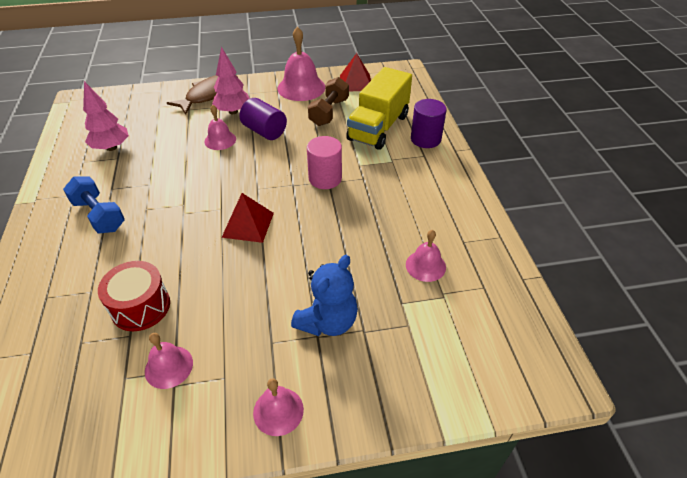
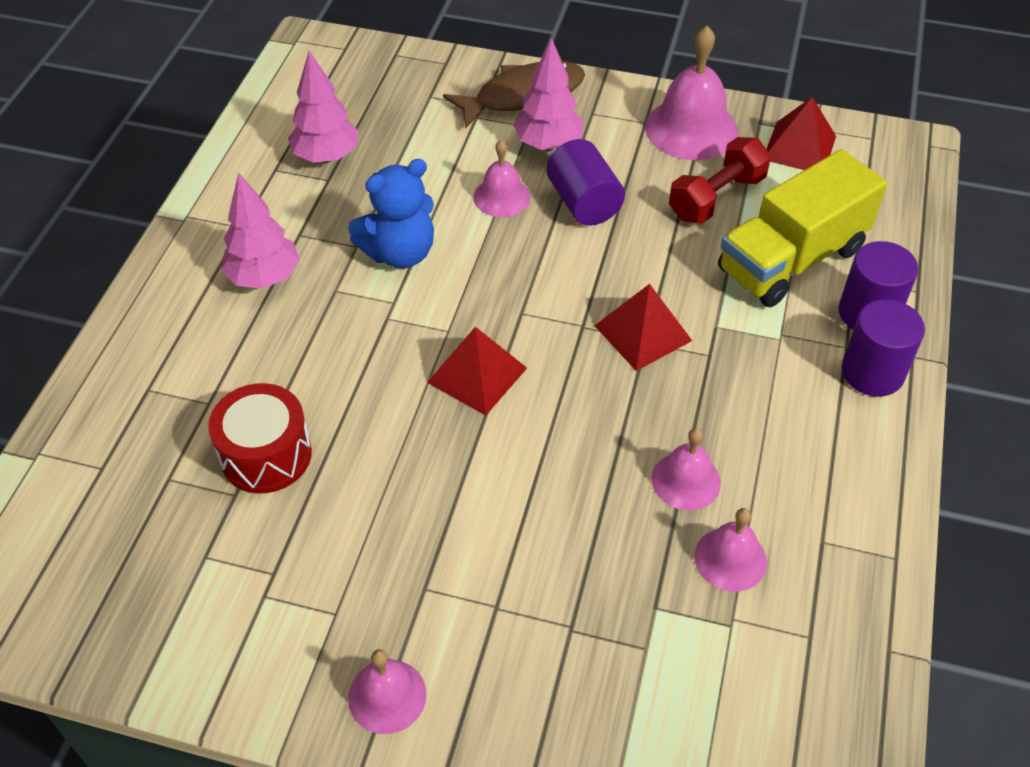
camera: 25 degrees right, 5 degrees up
(99, 215) = (264, 277): blue dumbbell -> pink tree
(169, 366) = (268, 565): pink bell -> pink bell (686, 480)
(325, 178) = (643, 332): pink cylinder -> red pyramid
(328, 321) = (523, 590): blue teddy bear -> blue teddy bear (400, 253)
(329, 112) = (716, 198): brown dumbbell -> red dumbbell
(442, 162) = (872, 372): none -> purple cylinder

